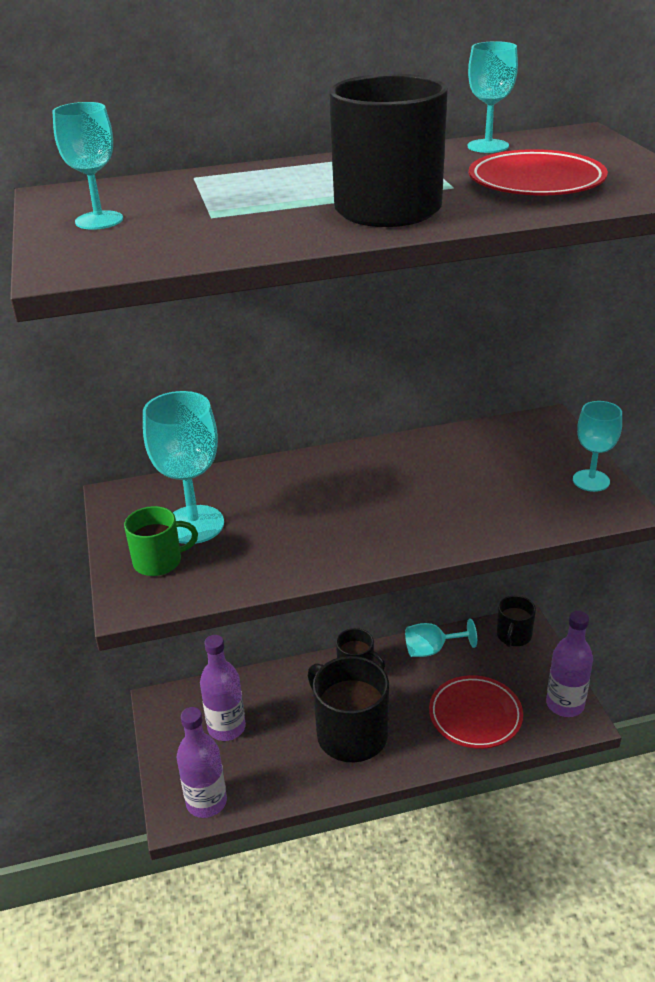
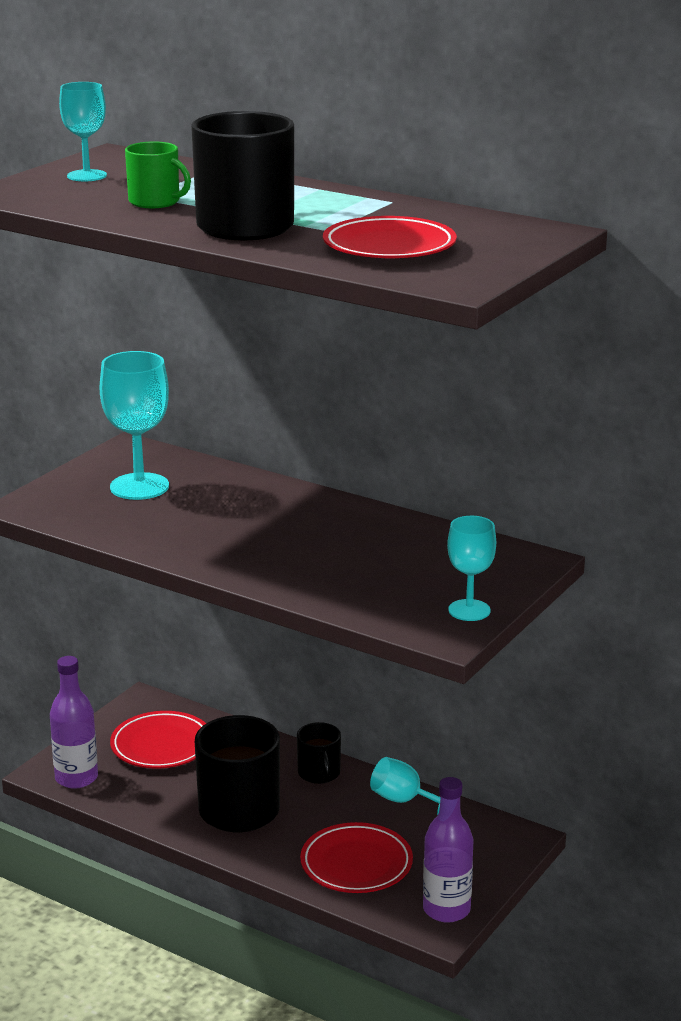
camera: 45 degrees right, 10 degrees down
(159, 561) = (79, 494): green mug -> green mug (155, 202)
(226, 728) = (161, 745): purple bottle -> red plate
(488, 146) = (451, 216): turquoise goblet -> none
(513, 636) = (495, 838): black mug -> none

